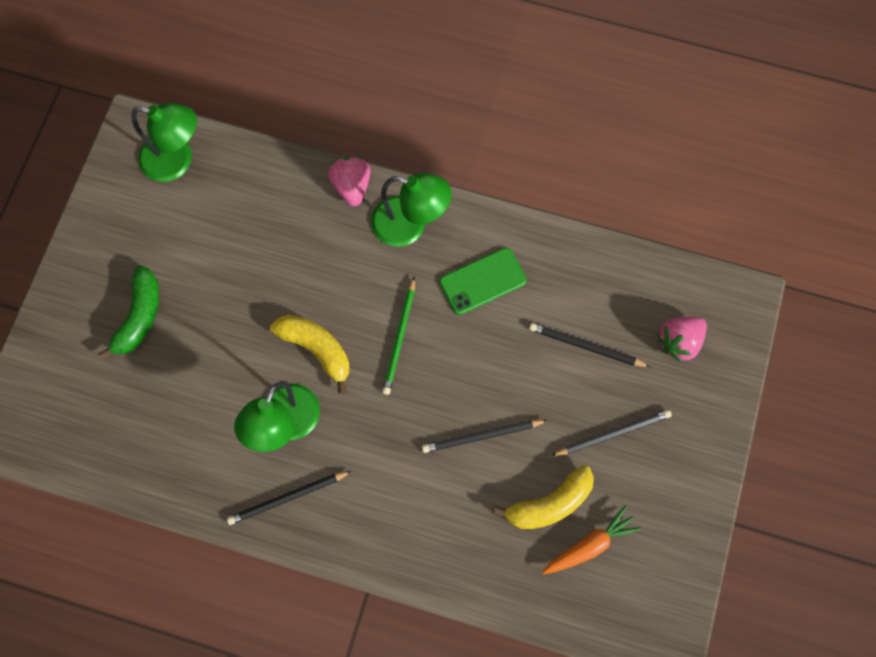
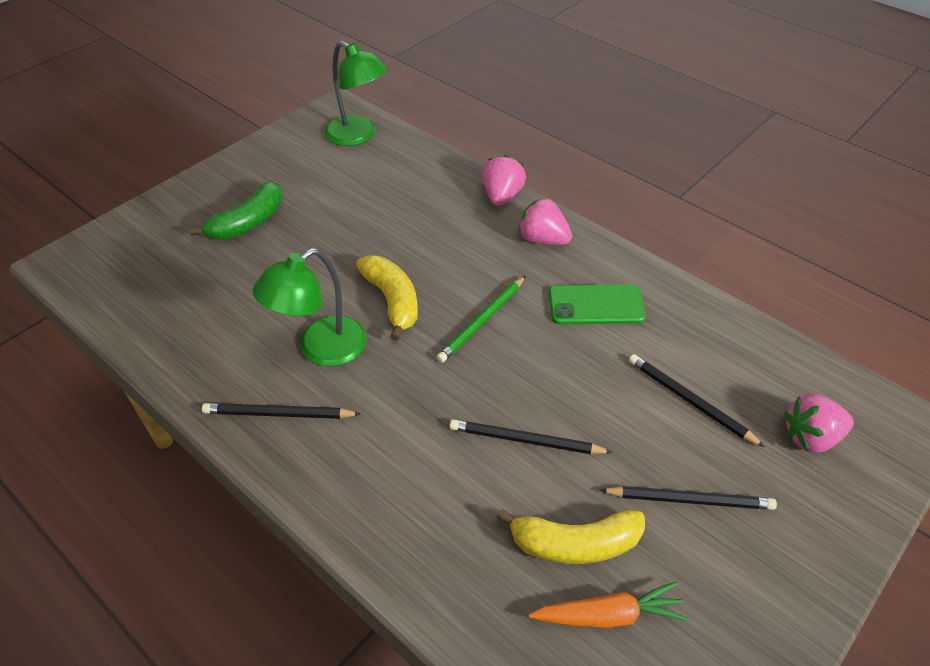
camera: 25 degrees right, 25 degrees down
(410, 225) = (542, 239): green lamp -> pink strawberry

